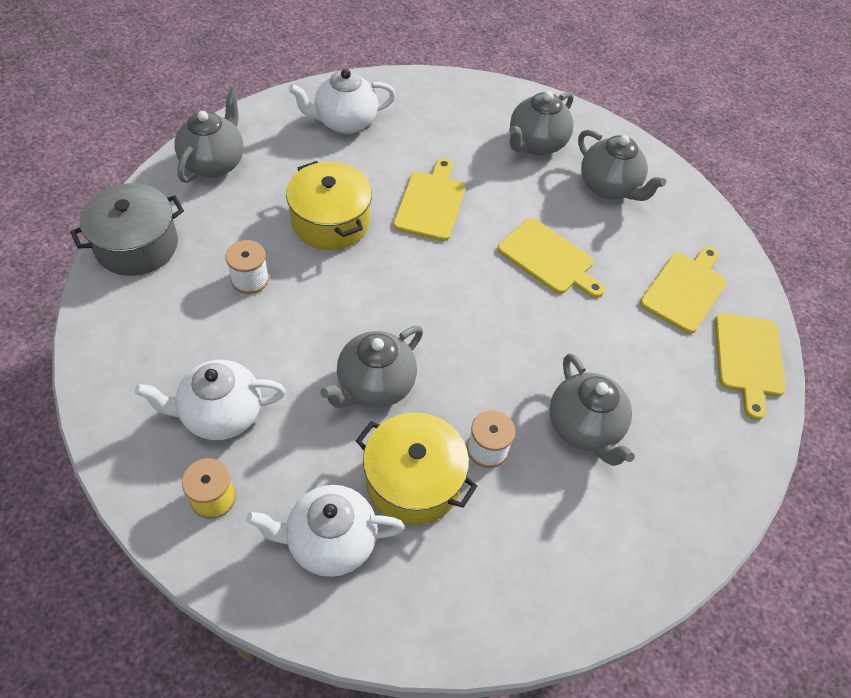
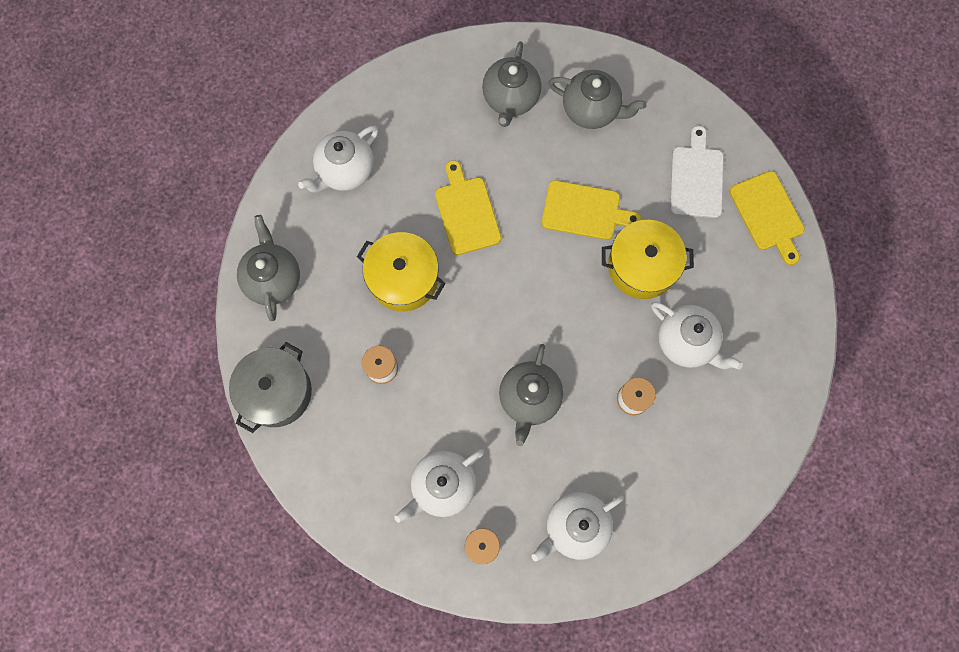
camera: 25 degrees left, 20 degrees up
(413, 481) = (600, 453): yellow pot -> yellow pot (642, 266)
(584, 428) = (686, 342): grey teapot -> white teapot
(685, 290) = (696, 178): yellow cutting board -> white cutting board

